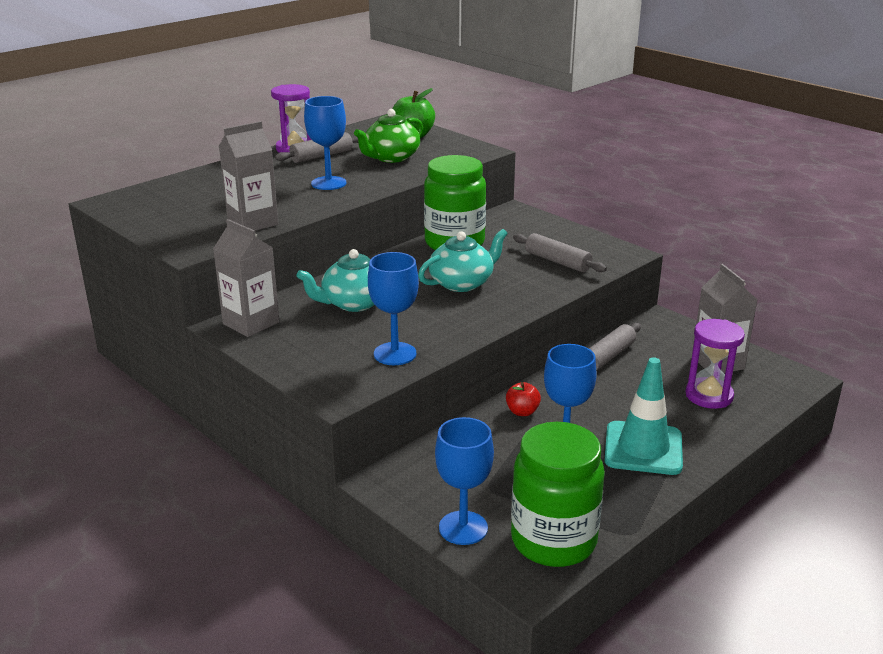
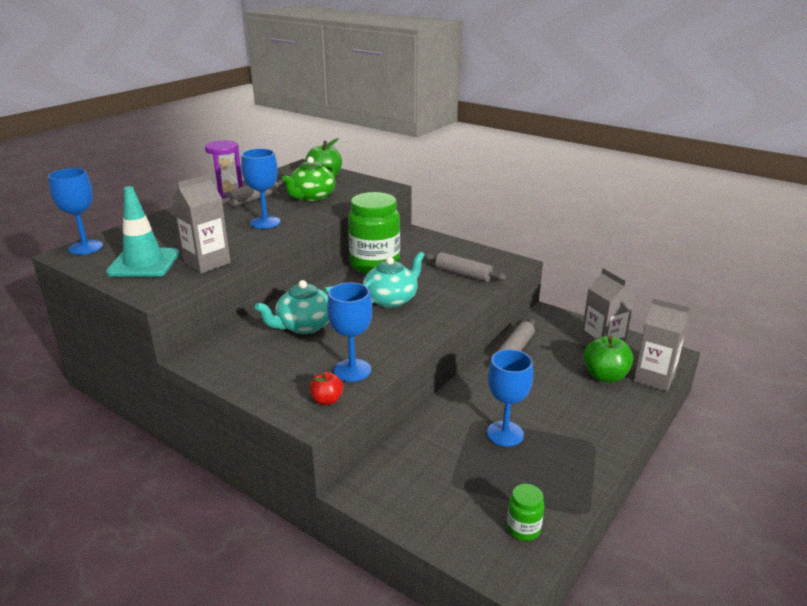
camera: 10 degrees left, 0 degrees up
(251, 323) = (217, 353): grey carton -> grey carton (654, 378)
(463, 528) = (442, 526): blue goblet -> blue goblet (85, 247)
(522, 412) = (461, 407): red apple -> red apple (327, 400)
(553, 541) = (523, 529): green jar -> green jar, size x0.45
(643, 448) = (569, 429): turquoise traffic cone -> turquoise traffic cone (144, 263)
(709, 396) = (605, 376): purple hourglass -> green apple

